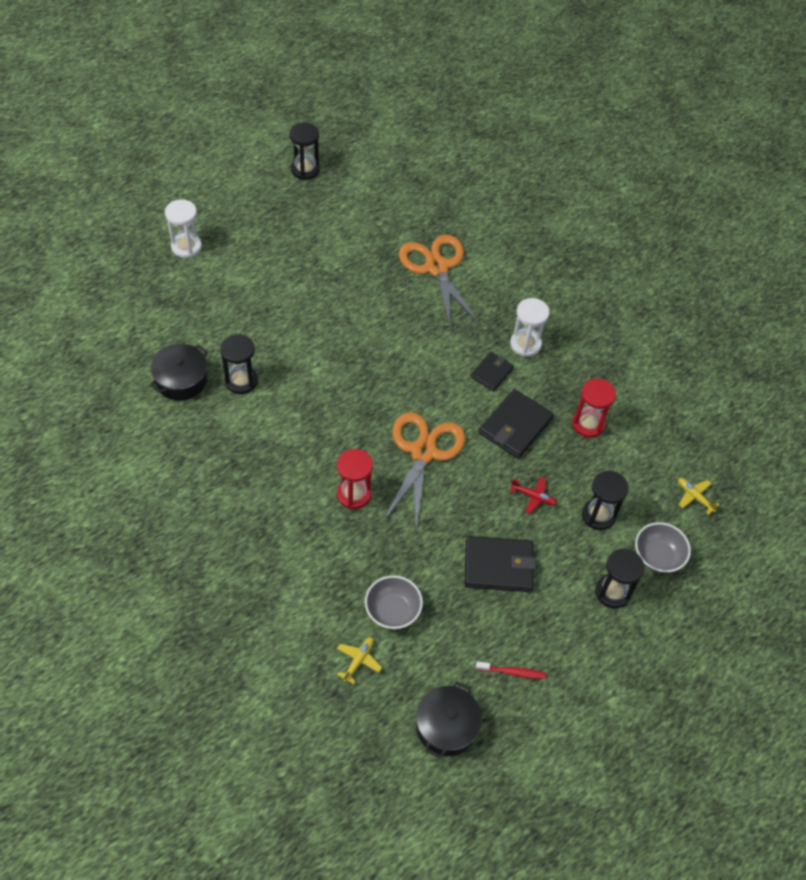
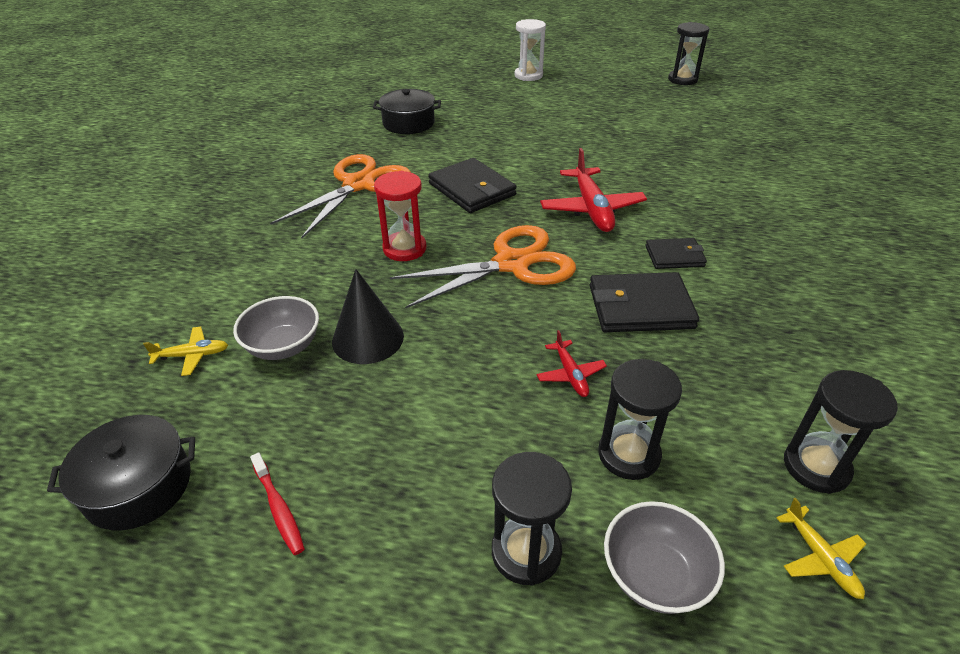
camera: 55 degrees right, 15 degrees down
(241, 381) = (445, 144): black hourglass -> black hourglass (816, 467)
(409, 369) = (591, 209): none -> red plane
(424, 566) = (368, 338): none -> black cone
(437, 267) = (723, 169): orange scissors -> orange scissors (359, 184)
(498, 566) = (435, 399): black wallet -> black wallet (472, 189)
(525, 344) = (748, 259): white hourglass -> none
(588, 424) = (739, 363): red hourglass -> none
(694, 497) = (820, 558): yellow plane -> yellow plane turned 150 degrees clockwise

